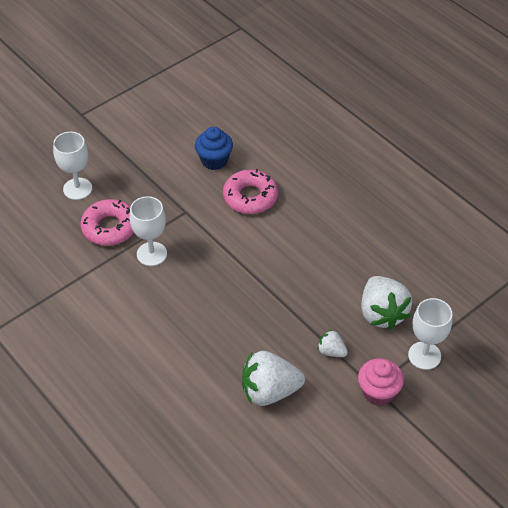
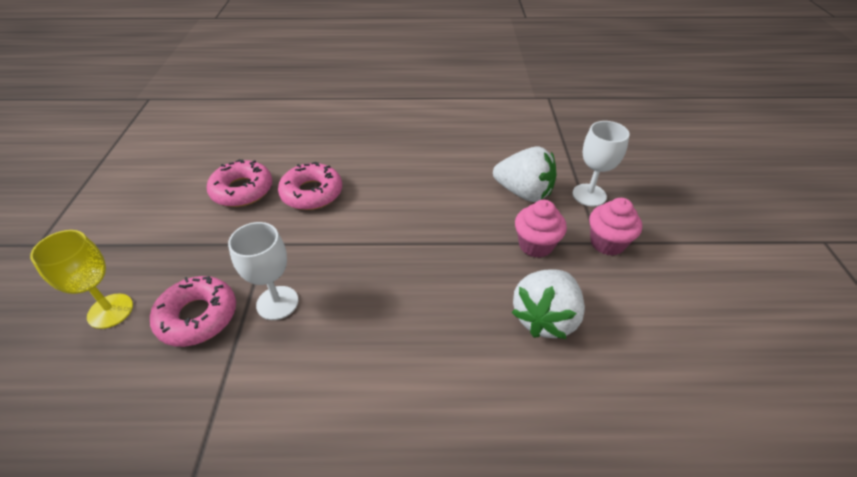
camera: 50 degrees left, 5 degrees down
(77, 189) = (110, 311): white goblet -> yellow goblet
(214, 160) = (242, 190): blue cupcake -> pink donut
(331, 351) = (535, 245): white strawberry -> pink cupcake

